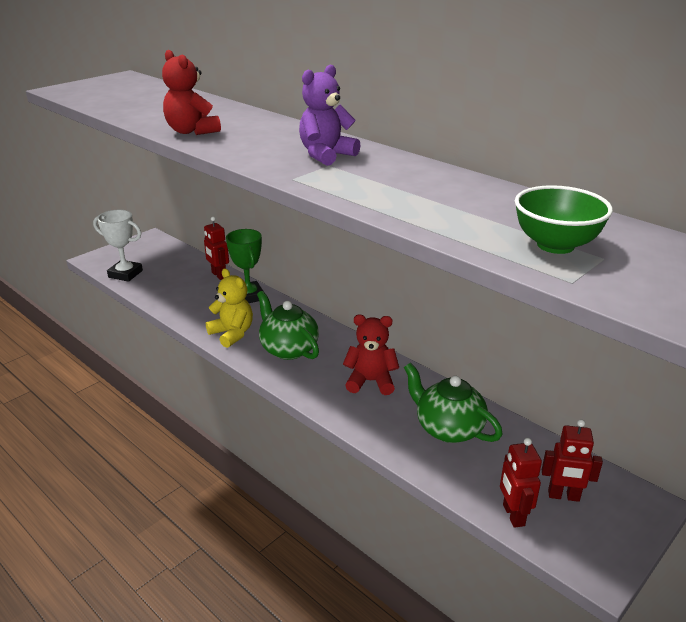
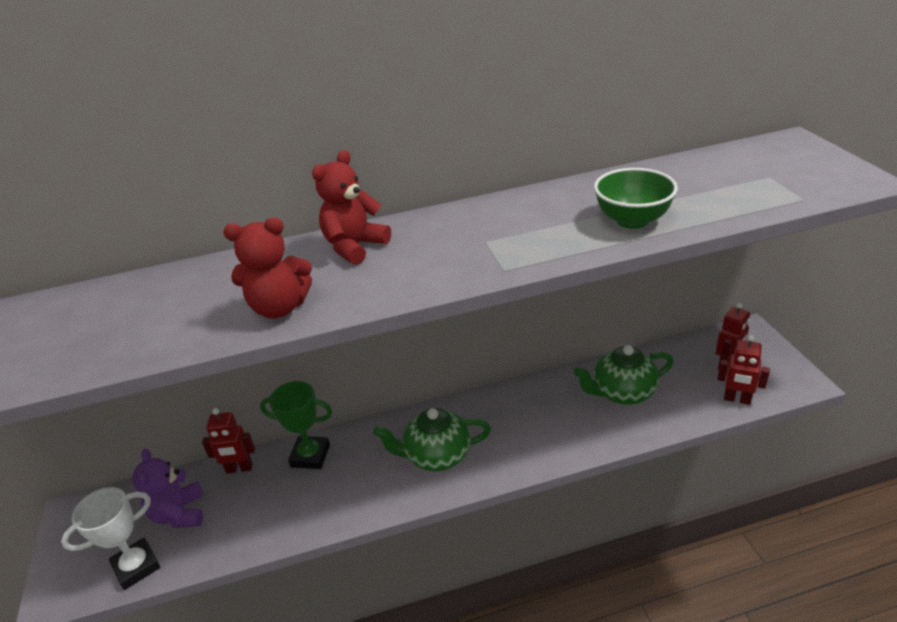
camera: 55 degrees left, 5 degrees up
(232, 334) = (372, 493): yellow teddy bear -> none
(326, 155) = (456, 237): purple teddy bear -> purple teddy bear (179, 513)
(371, 381) = (530, 415): red teddy bear -> red teddy bear (355, 247)
(555, 245) = (738, 187): green bowl -> green bowl (632, 220)

